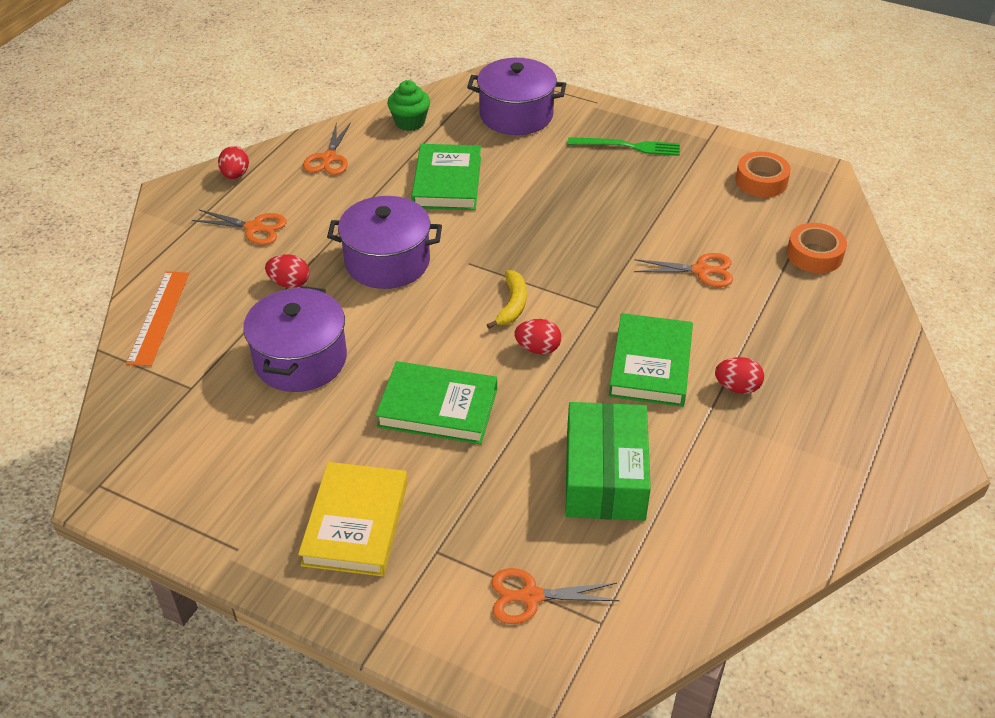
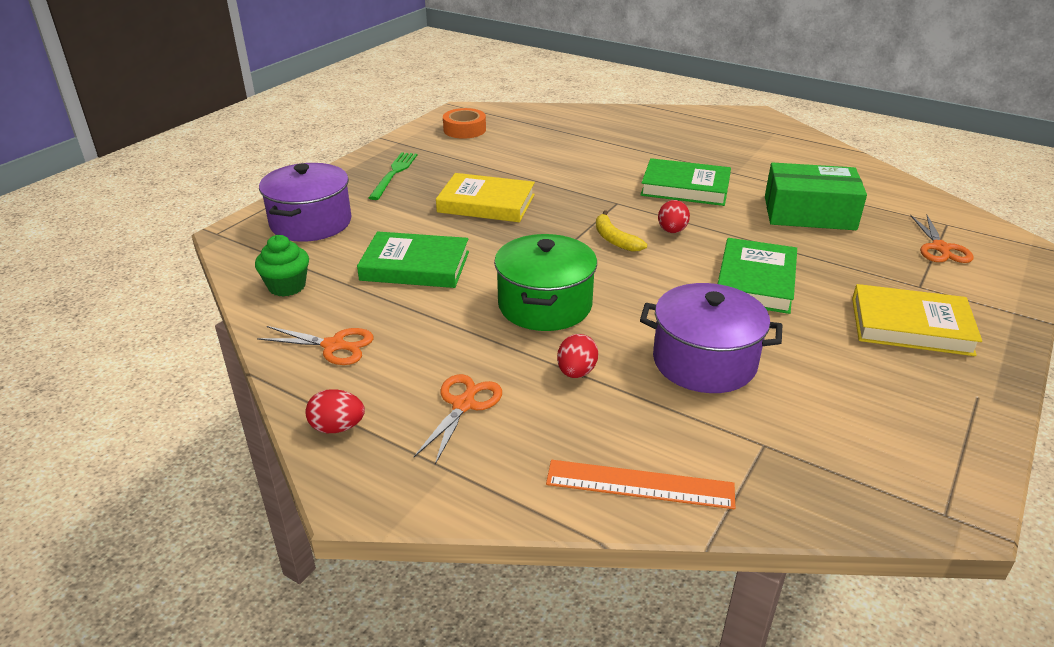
camera: 85 degrees left, 10 degrees down
(387, 262) = (545, 305): purple pot -> green pot
(512, 305) = (614, 239): yellow banana -> yellow banana turned 135 degrees counterclockwise
(575, 212) = (486, 203): none -> yellow book
(701, 271) = (574, 160): orange scissors -> none
(737, 387) = (704, 161): red egg -> none
(814, 254) = (559, 123): orange tape -> none

